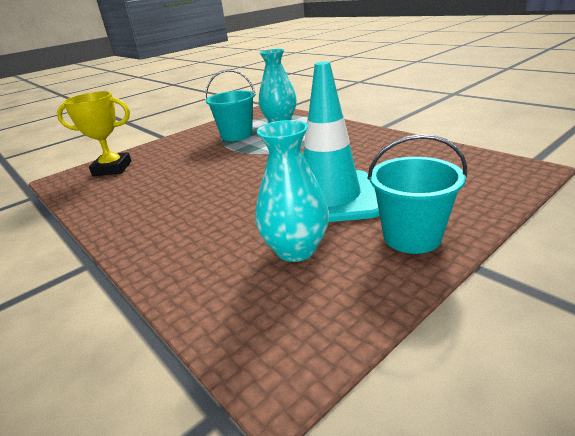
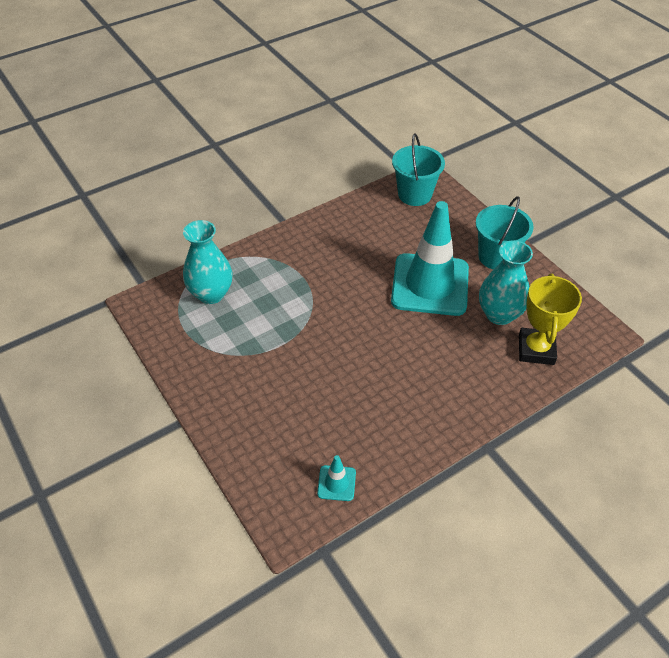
camera: 85 degrees left, 20 degrees up
(87, 190) = (336, 483): none -> turquoise traffic cone
(112, 168) = (279, 467): yellow trophy -> yellow trophy (536, 349)
(236, 135) = (234, 338): turquoise bucket -> turquoise bucket (414, 194)

